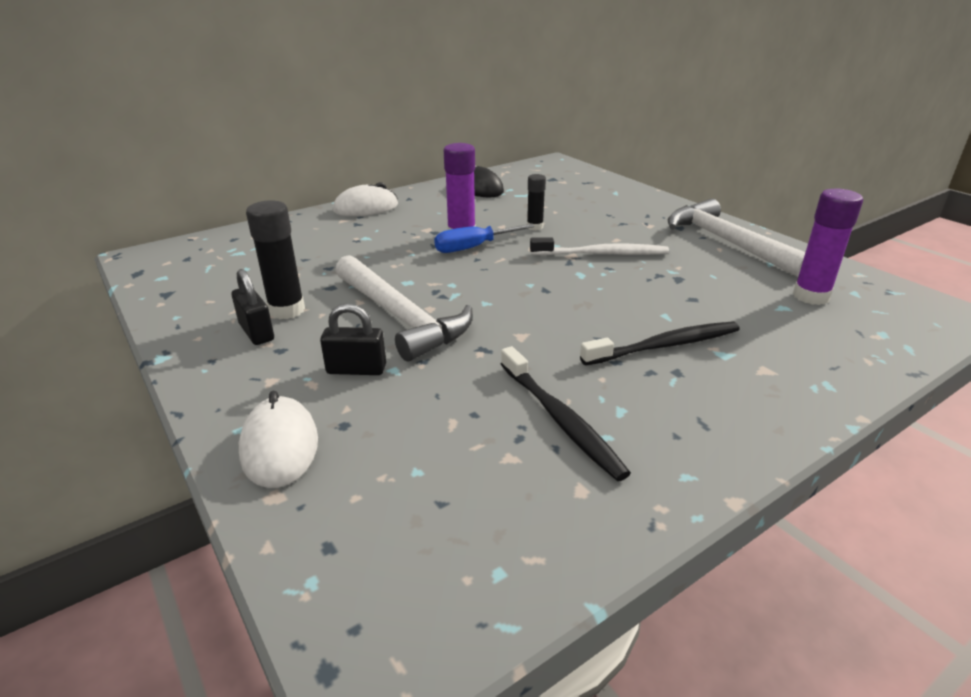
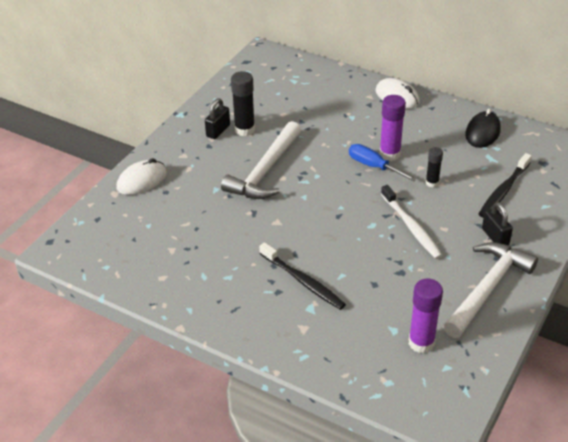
camera: 65 degrees right, 10 degrees up
(356, 369) = (208, 177): black padlock -> black padlock (495, 237)
(560, 419) = (208, 258): black toothbrush -> black toothbrush (503, 190)

